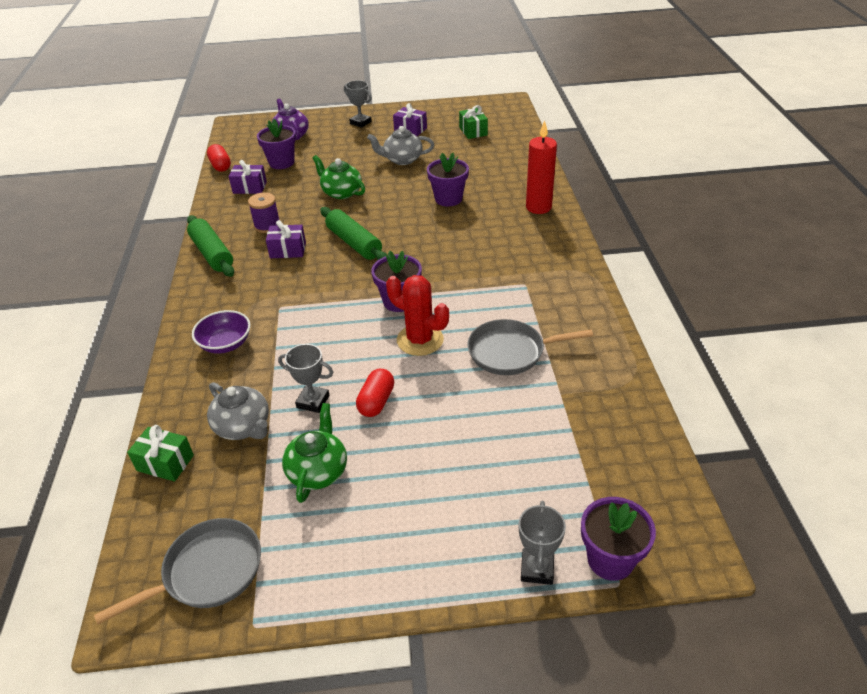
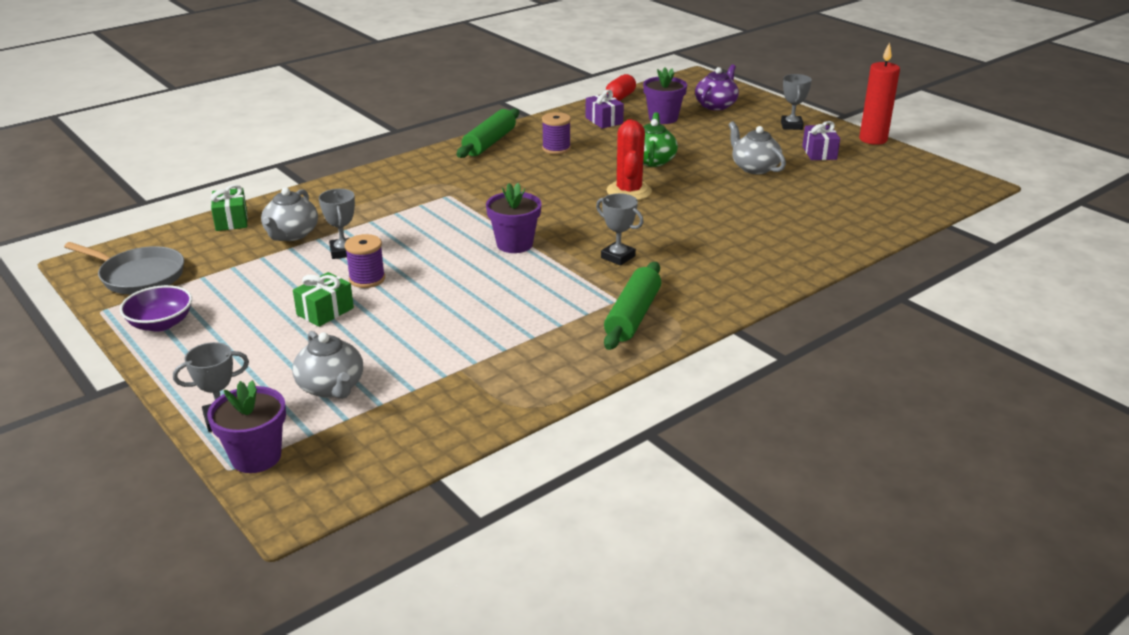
camera: 55 degrees right, 10 degrees down
(225, 344) = (380, 192): purple bowl -> purple bowl (161, 324)
(288, 250) = (531, 170): purple gift -> none
(318, 471) = (266, 282): green teapot -> none
(354, 243) = (579, 194): green rolling pin -> green rolling pin (633, 316)
(376, 402) = (367, 279): red capsule -> purple spool
(420, 340) = (468, 272): red cactus -> red cactus (629, 191)
(448, 199) = (716, 213): purple flower pot -> none
(466, 261) = (618, 257): none -> grey trophy
(473, 131) = (872, 185): green gift -> green gift (325, 311)
(510, 352) = (498, 324): grey pan -> none
(535, 478) = (331, 387): none -> grey teapot
(538, 207) = (771, 267): red candle -> red candle (873, 139)

